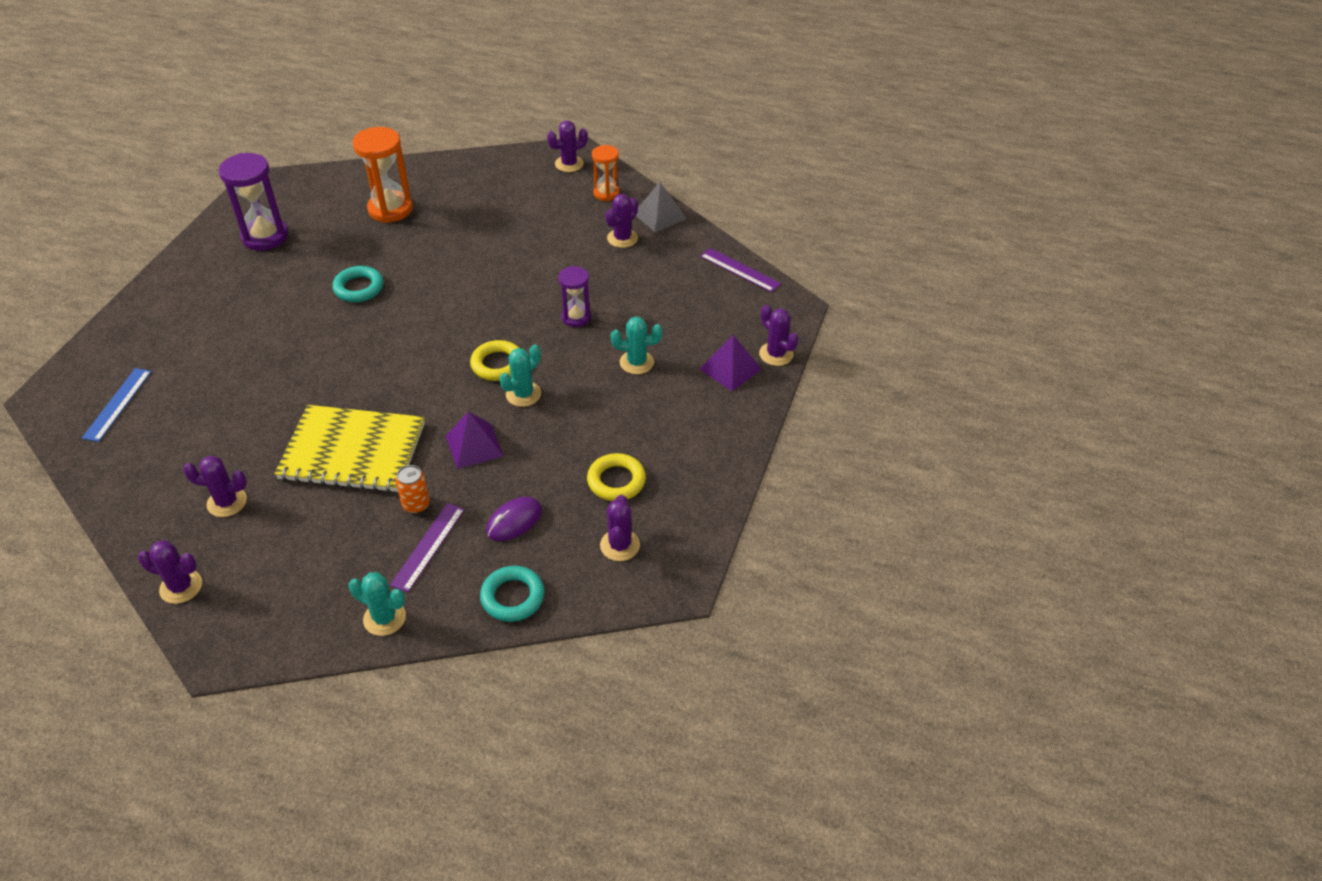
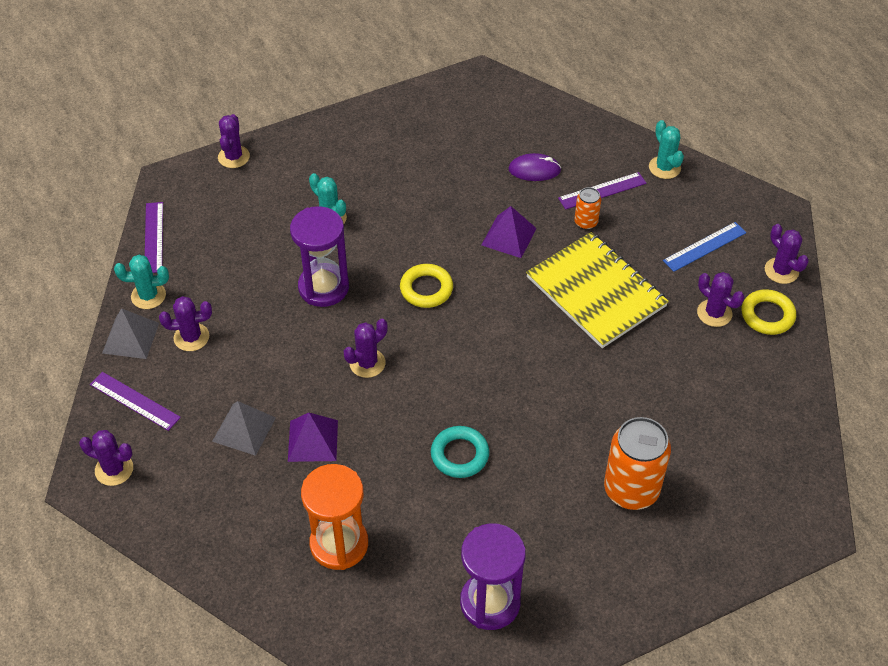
camera: 135 degrees left, 5 degrees up
(117, 404) = (752, 471): blue ruler -> blue ruler (704, 246)
(212, 339) = (631, 489): none -> orange can
(513, 597) = (579, 130): turquoise ring -> none
(519, 220) = (244, 429): none -> grey pyramid
(523, 394) = (435, 251): turquoise cactus -> turquoise cactus (148, 296)
(576, 317) = (323, 287): purple hourglass -> purple hourglass, size x1.66
(606, 193) = (134, 401): orange hourglass -> purple ruler
(616, 481) = (445, 151): yellow ring -> yellow ring (767, 315)
(620, 545) = (487, 115): purple cactus -> purple cactus (367, 363)
(730, 369) = (277, 169): purple pyramid -> purple pyramid (313, 440)

